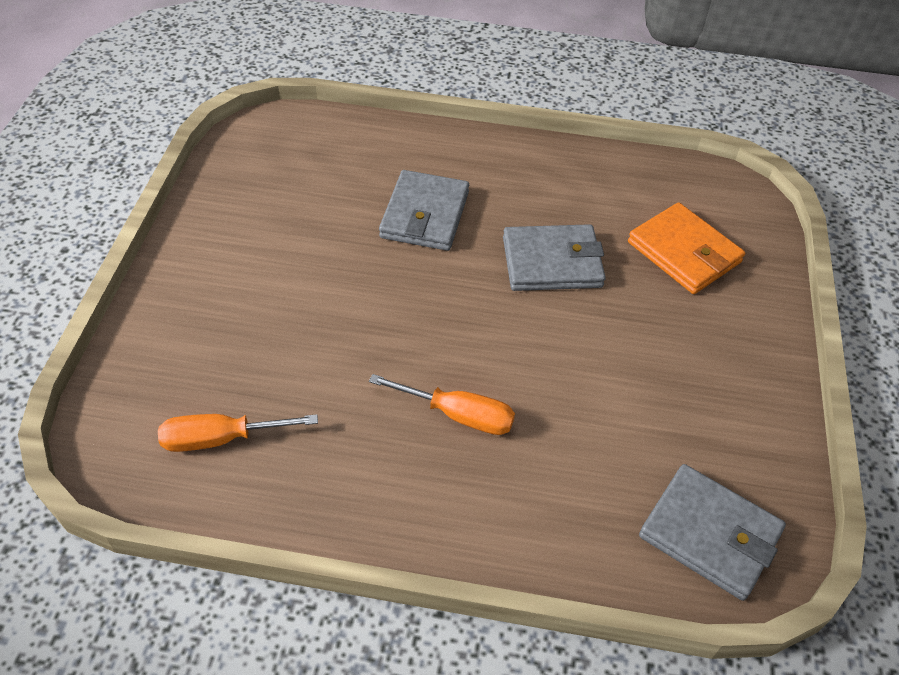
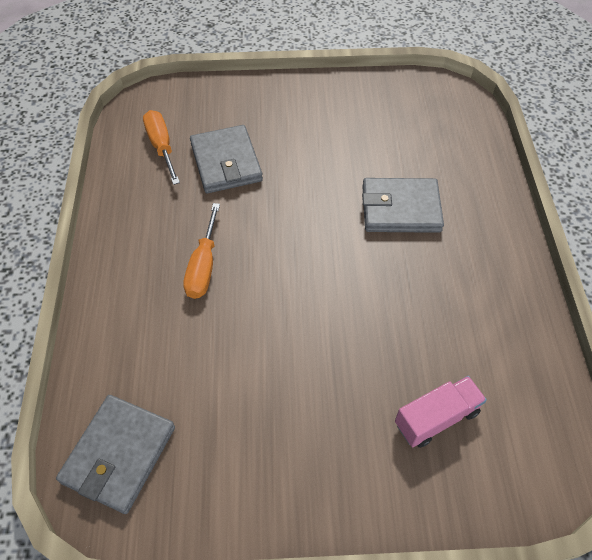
camera: 80 degrees right, 5 degrees up
(552, 262) = (380, 306): grey wallet -> grey wallet (226, 162)
(684, 252) = (436, 418): orange wallet -> pink truck

